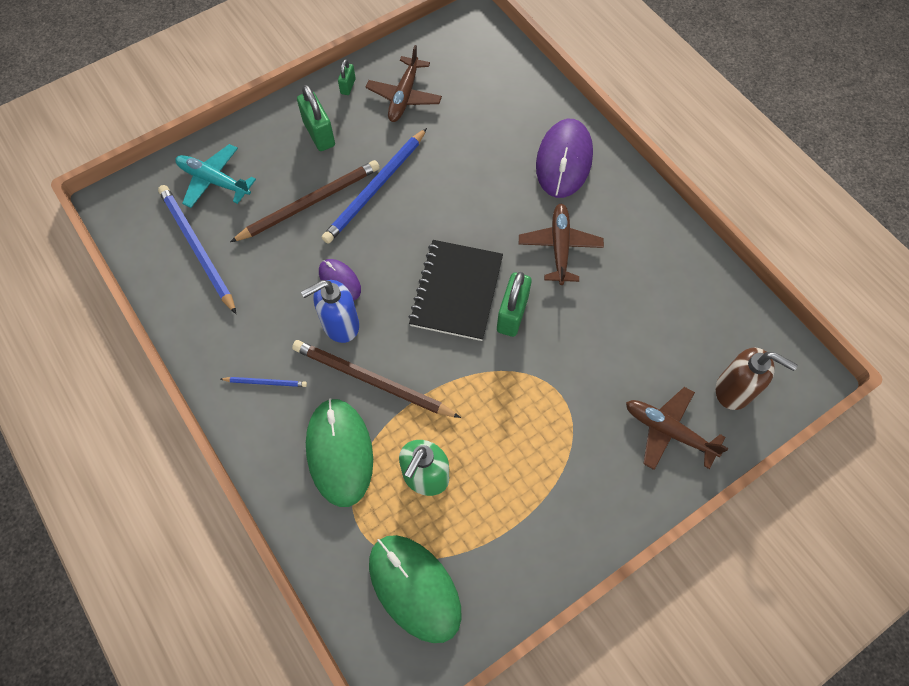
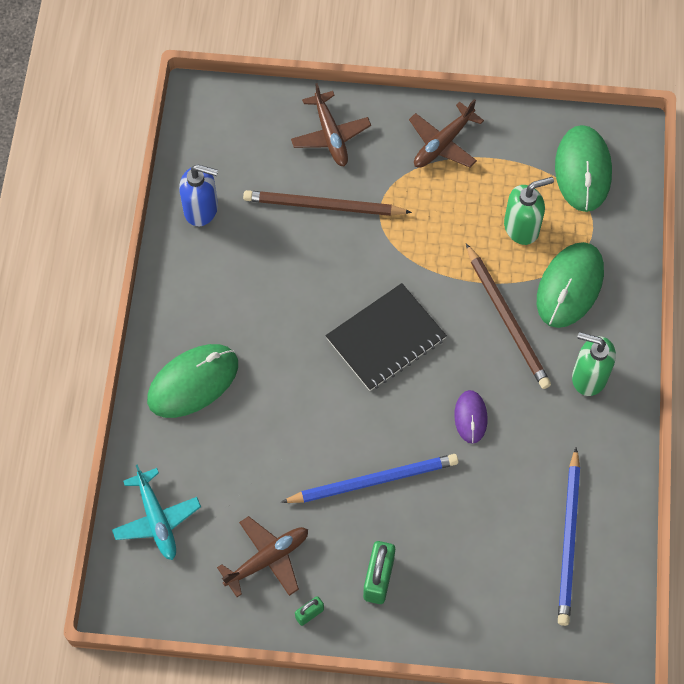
camera: 140 degrees left, 0 degrees up
(214, 181) = (510, 601): turquoise plane -> turquoise plane (157, 519)
(266, 382) = (588, 377): blue pencil -> green soap dispenser
(310, 203) = (441, 510): brown pencil -> brown pencil (323, 206)
(340, 325) = (498, 380): blue soap dispenser -> blue soap dispenser (201, 209)
(512, 314) = (360, 289): green padlock -> none
(559, 247) = (272, 312): brown plane -> brown plane (443, 143)
(564, 160) = (193, 382): purple mouse -> green mouse
(734, 390) = (259, 125): brown soap dispenser -> none

